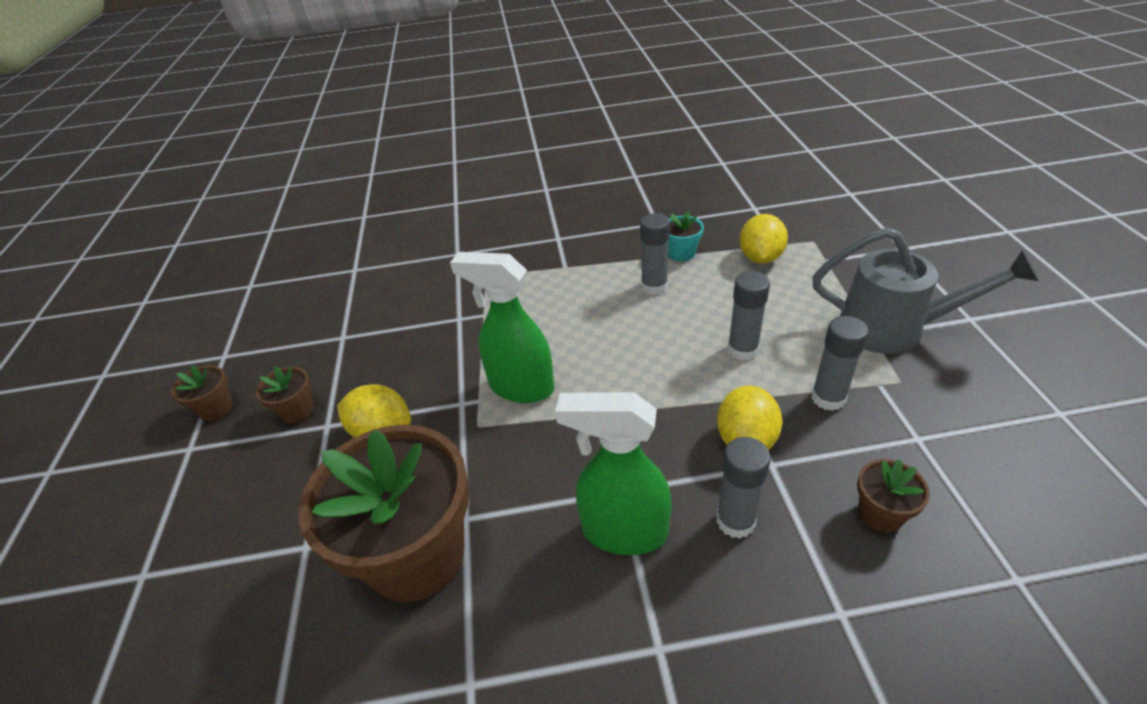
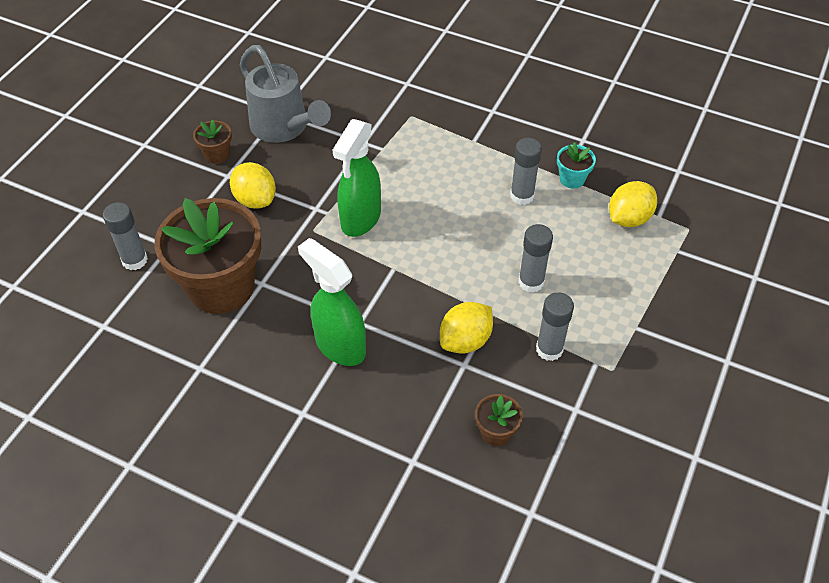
camera: 30 degrees right, 10 degrees up
(216, 409) = (173, 125): brown flower pot -> none
(520, 387) = (360, 219): green spray bottle -> green spray bottle turned 120 degrees counterclockwise
(735, 521) = (407, 381): grey glue stick -> grey glue stick (134, 260)
(893, 329) = (657, 333): grey watering can -> grey watering can (284, 128)

